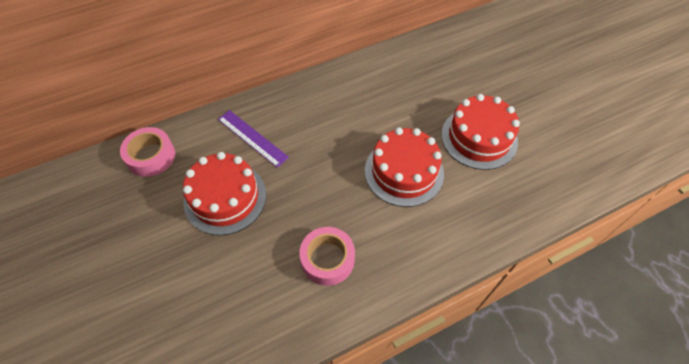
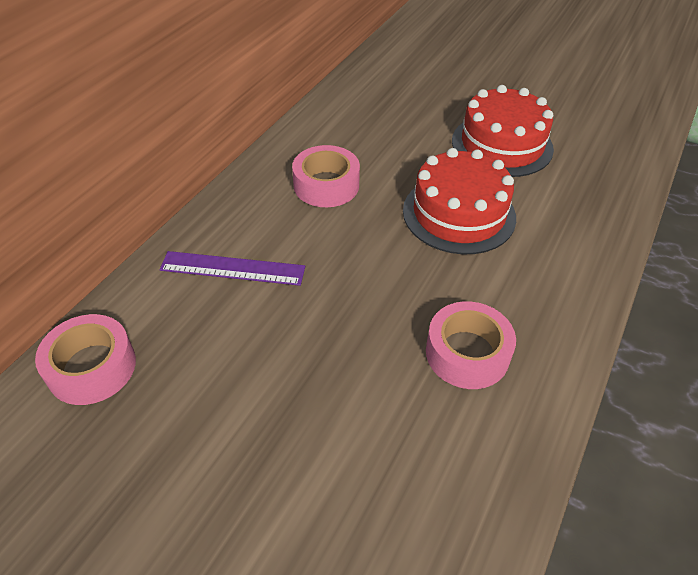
camera: 35 degrees left, 10 degrees down
(225, 198) = (261, 358): red cake -> none
(343, 111) = (326, 185): none -> pink tape

